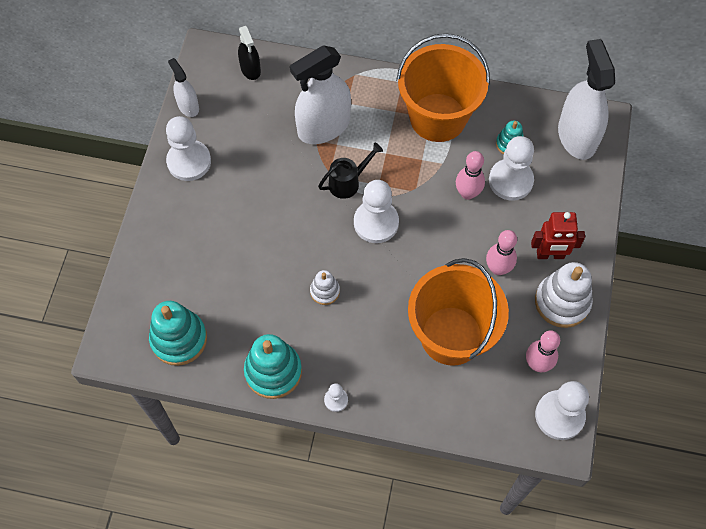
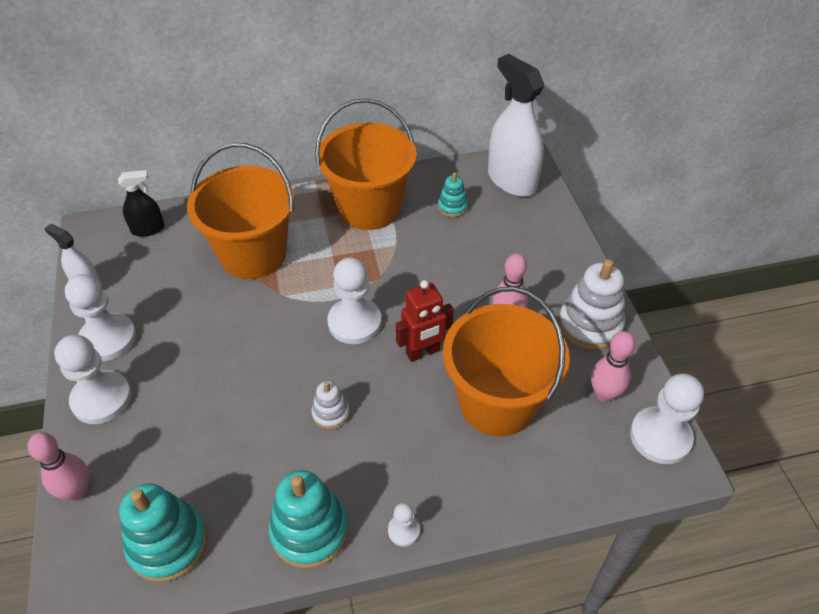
camera: 25 degrees left, 15 degrees down
(250, 69) = (148, 229): black spray bottle -> black spray bottle turned 60 degrees counterclockwise
(324, 127) = (253, 254): white spray bottle -> orange bucket
(348, 182) = (305, 295): black watering can -> none
(467, 193) = (436, 262): pink bowling pin -> pink bowling pin (77, 491)
(510, 181) = (472, 236): white pawn -> white pawn (101, 399)
(550, 255) = (550, 286): red robot -> red robot (423, 352)

